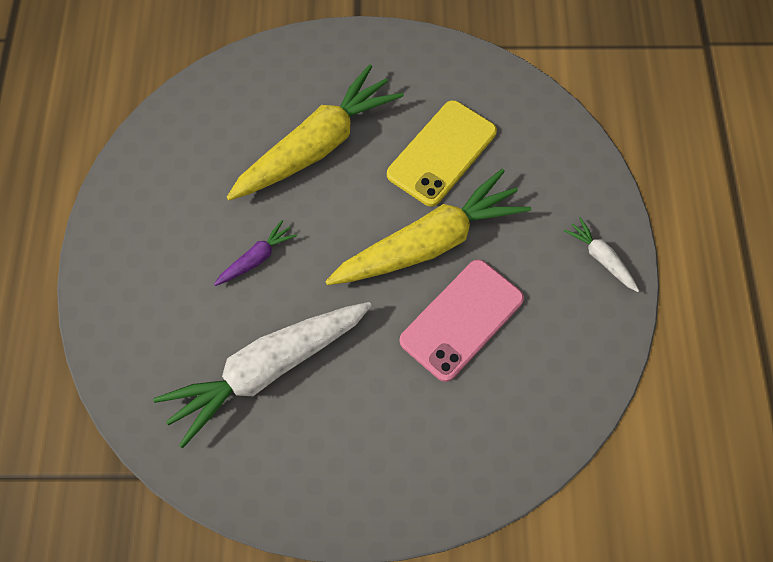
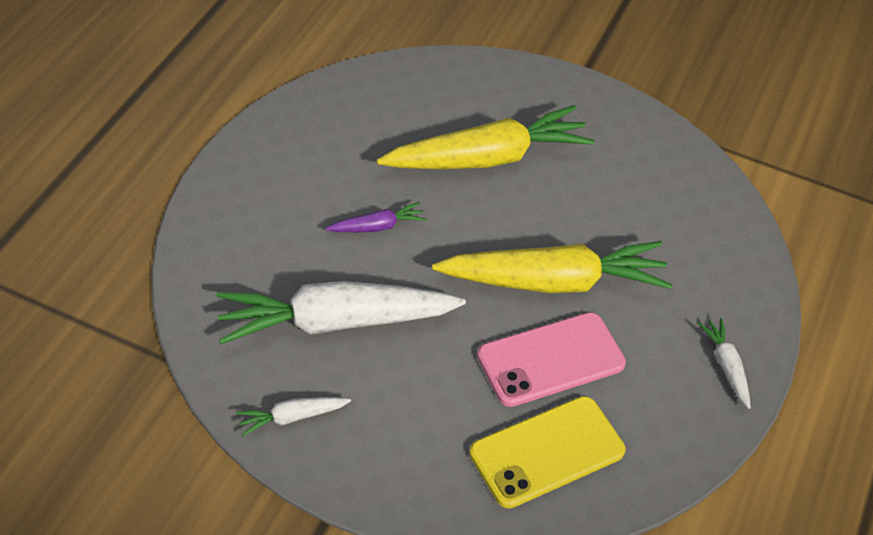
camera: 20 degrees right, 15 degrees down
(275, 481) = (291, 417): none -> white carrot
(442, 153) = (608, 211): yellow phone -> yellow phone (547, 452)

